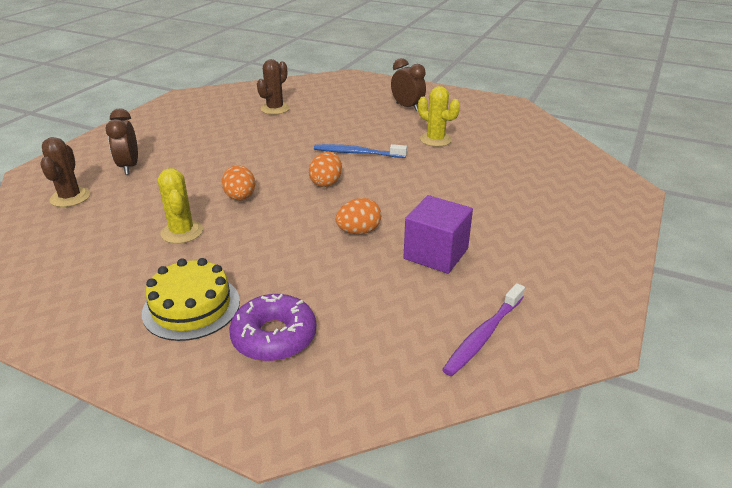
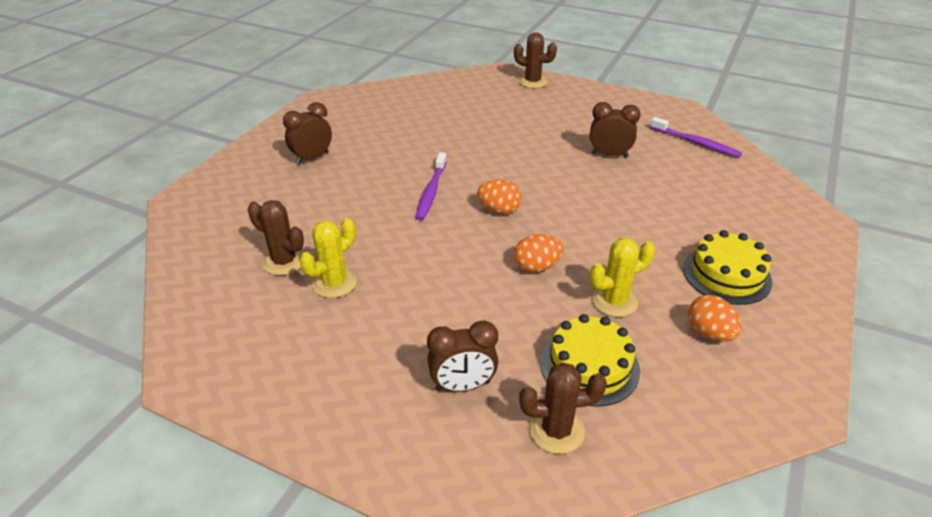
camera: 90 degrees left, 5 degrees up
(117, 214) = (589, 366): none -> yellow cake
(274, 337) = (740, 226): purple donut -> none
(357, 153) = (431, 192): blue toothbrush -> purple toothbrush
(358, 231) = (586, 190): orange egg -> orange egg (709, 333)
(435, 139) = (403, 145): yellow cactus -> yellow cactus (334, 283)
(436, 254) = (609, 155): purple cube -> brown clock
(614, 210) = (532, 82): none -> brown cactus

